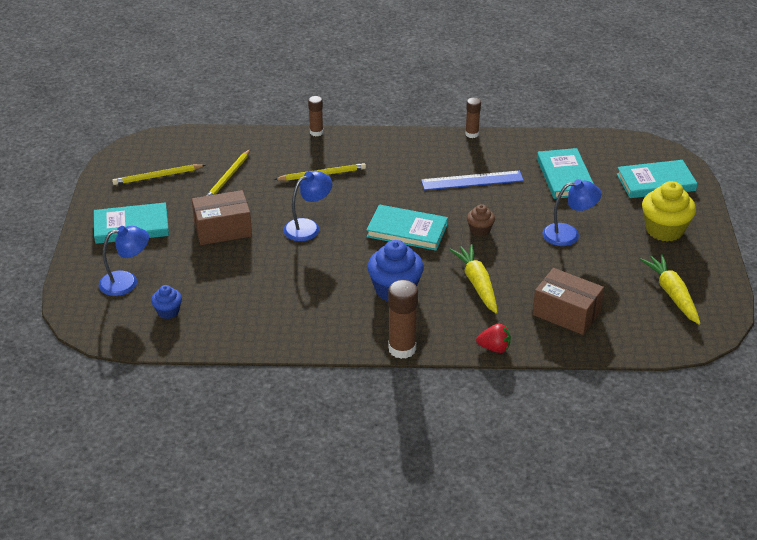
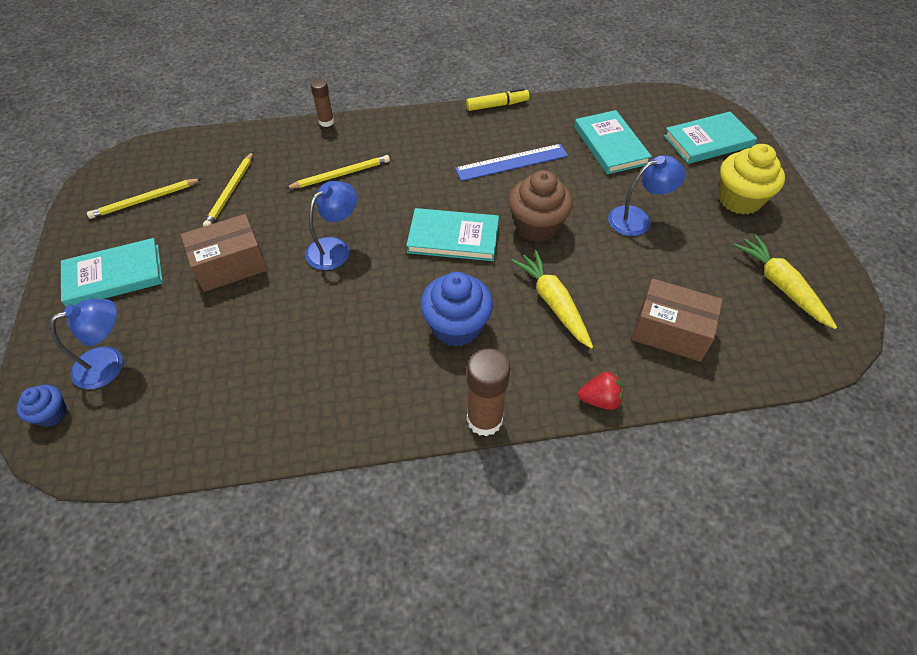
camera: 10 degrees left, 15 degrees up
(168, 311) = (167, 404): blue cupcake -> blue cupcake (52, 414)
(472, 134) = (497, 105): brown glue stick -> yellow marker
(480, 230) = (537, 226): brown cupcake -> brown cupcake, size x1.87

